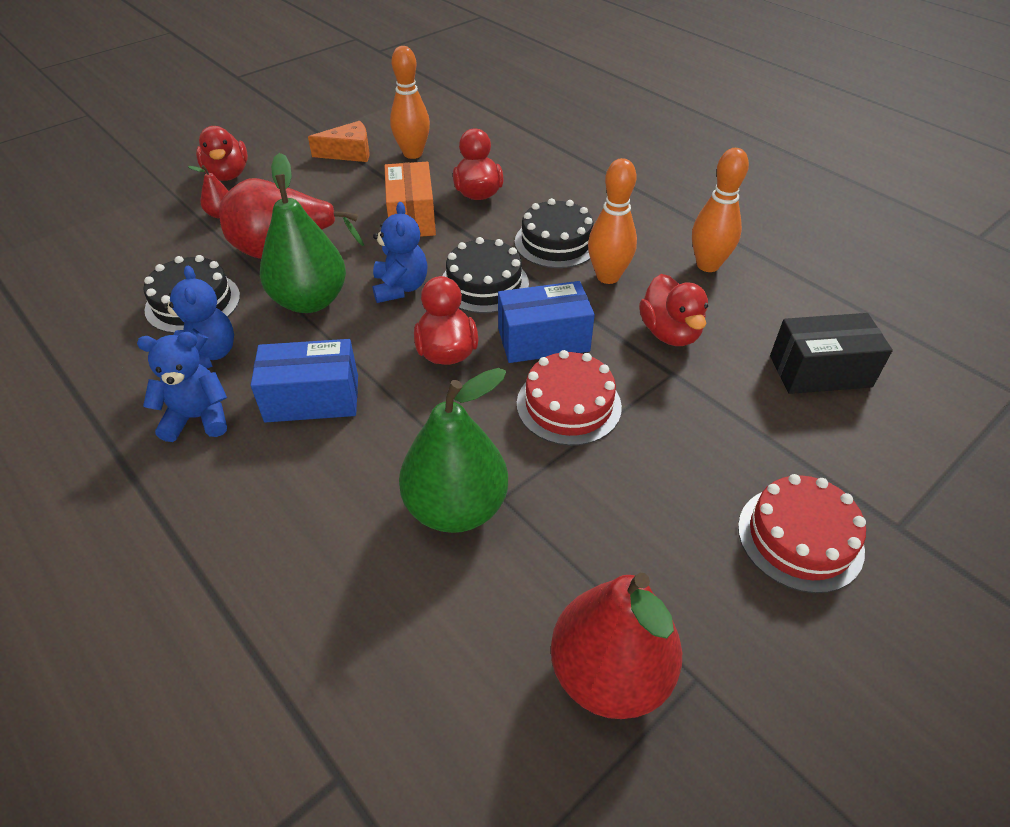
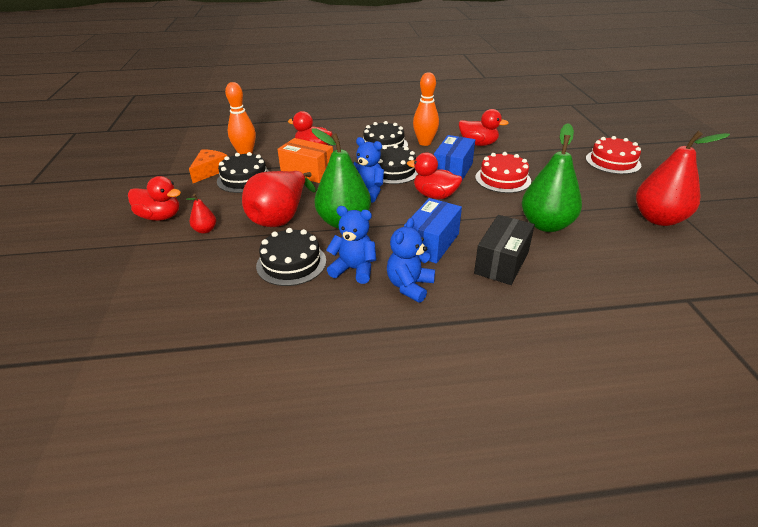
camera: 55 degrees left, 10 degrees down
(351, 183) = (244, 179): none -> black cake
(708, 265) = (443, 122): orange bowling pin -> none
(820, 371) = (530, 127): black box -> black box (502, 262)

